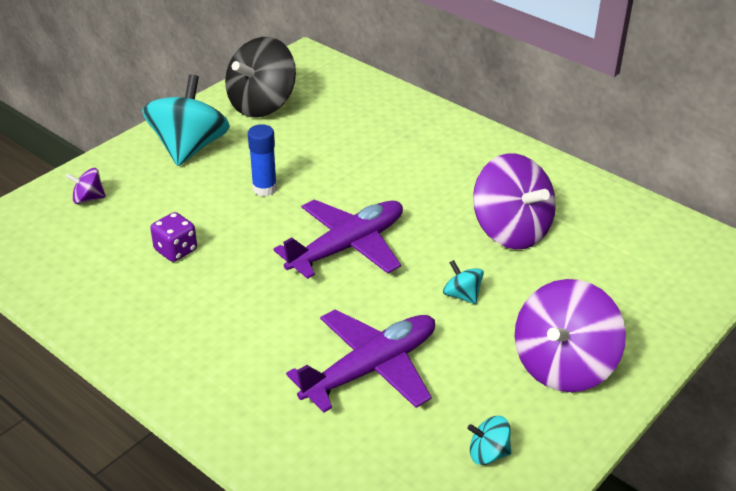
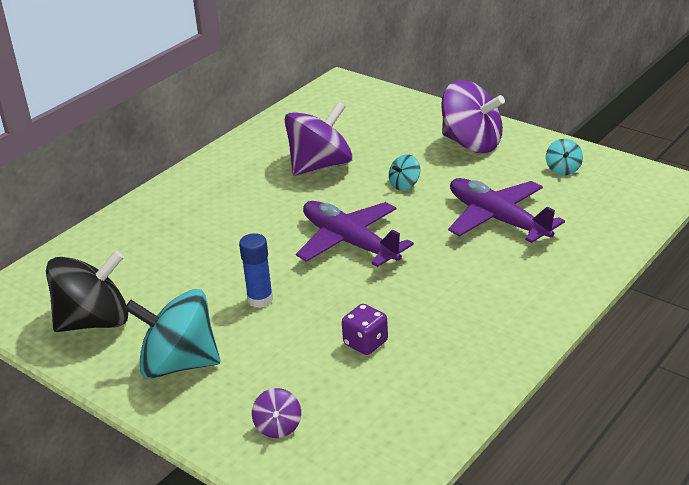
camera: 90 degrees left, 5 degrees down
(262, 104) = (94, 322): black spinning top -> black spinning top turned 60 degrees counterclockwise

